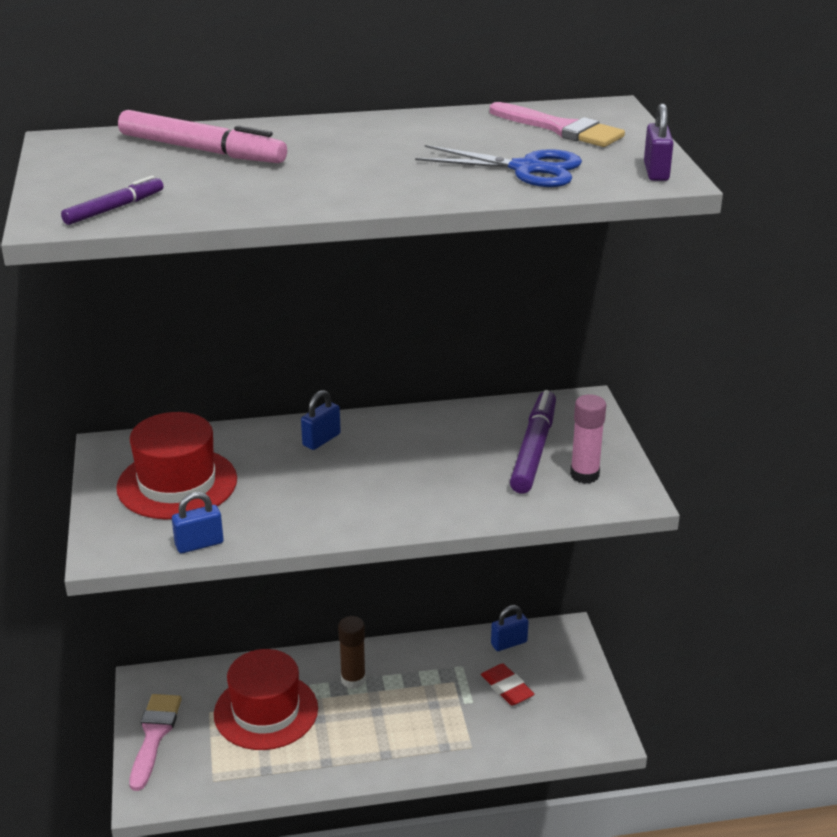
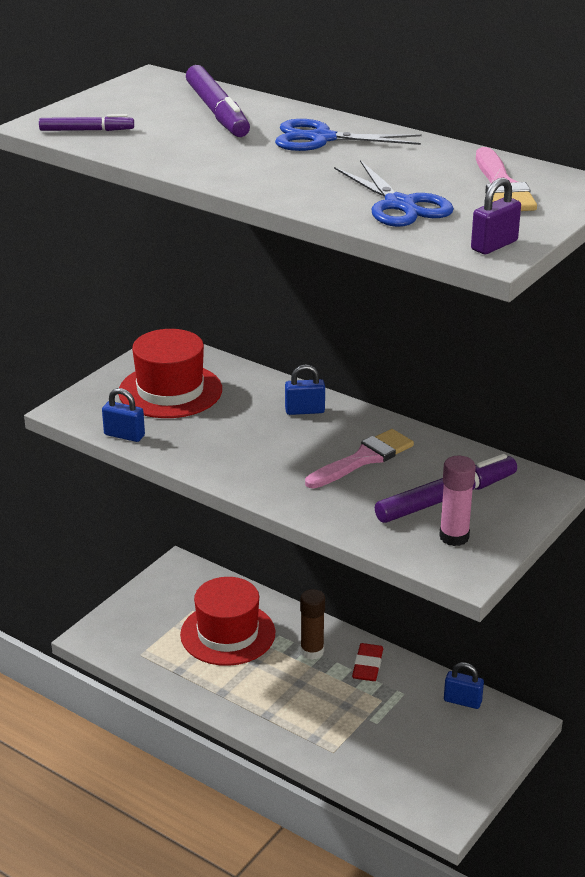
camera: 45 degrees right, 0 degrees up
(154, 735) = (142, 603): pink brush -> pink brush (363, 459)
(202, 150) = (217, 112): pink marker -> purple marker
(345, 141) = (321, 139): none -> blue scissors
(507, 688) = (415, 731): red eraser -> red eraser (367, 666)

